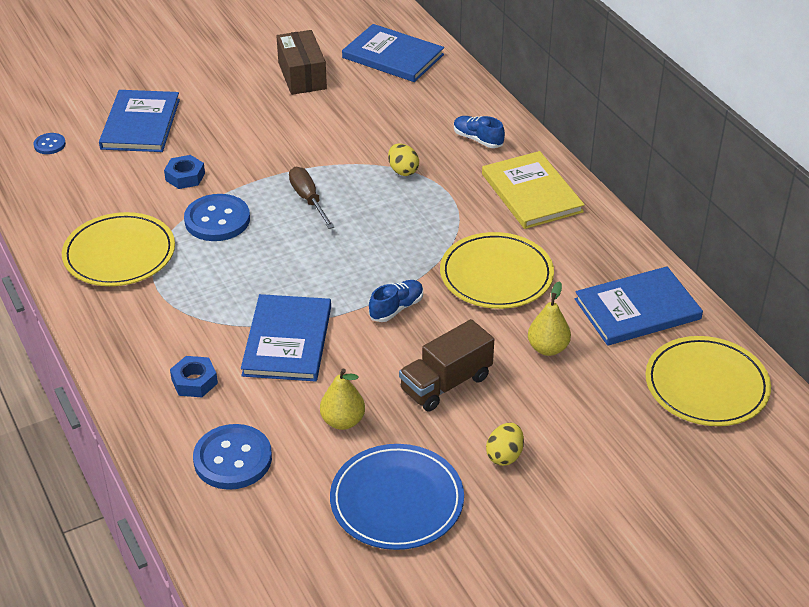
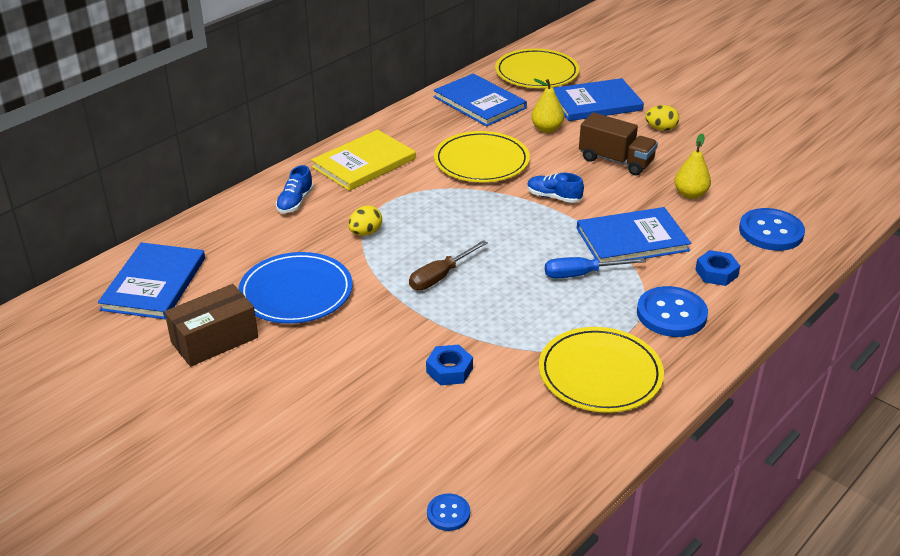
camera: 110 degrees left, 5 degrees down
(140, 124) = (366, 443): blue book -> blue book (595, 103)
(217, 220) = (506, 324): blue button -> blue button (671, 314)
(255, 286) = (582, 274): none -> blue screwdriver
(397, 501) = (736, 158): blue plate -> blue plate (296, 292)

